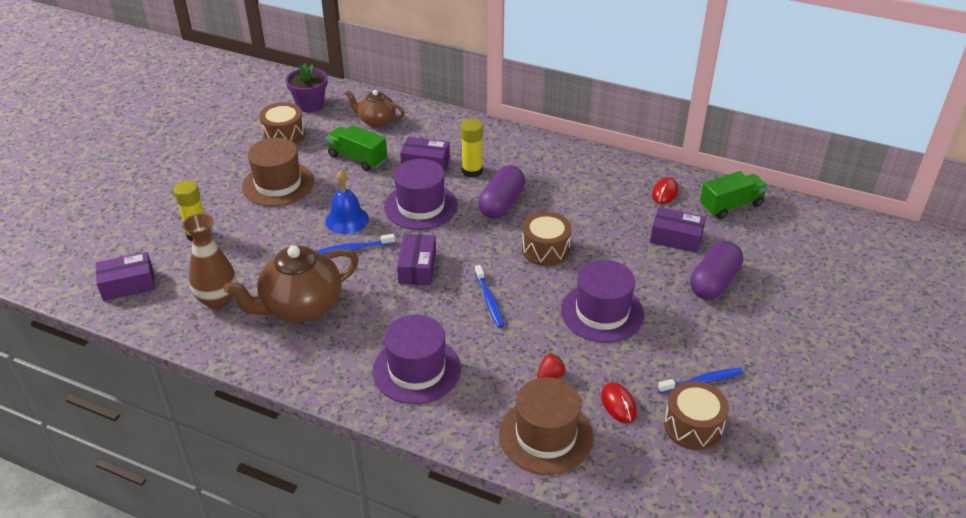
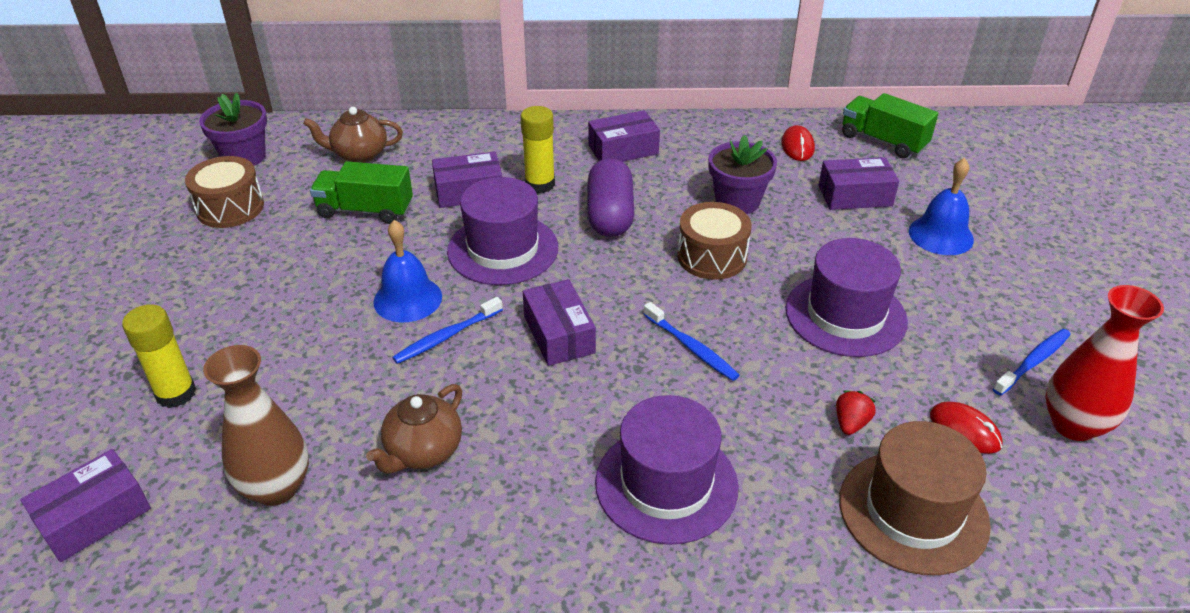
camera: 25 degrees left, 0 degrees up
(278, 184) = (265, 278): brown hat -> none
(300, 307) = (423, 451): brown teapot -> brown teapot, size x0.58
(542, 162) = (623, 150): none -> purple box
(591, 219) = (737, 201): none -> purple flower pot
(693, 426) = (1073, 425): brown drum -> red vase
(714, 282) = (941, 235): purple capsule -> blue bell
(731, 206) = (883, 141): green truck -> green truck turned 90 degrees counterclockwise

